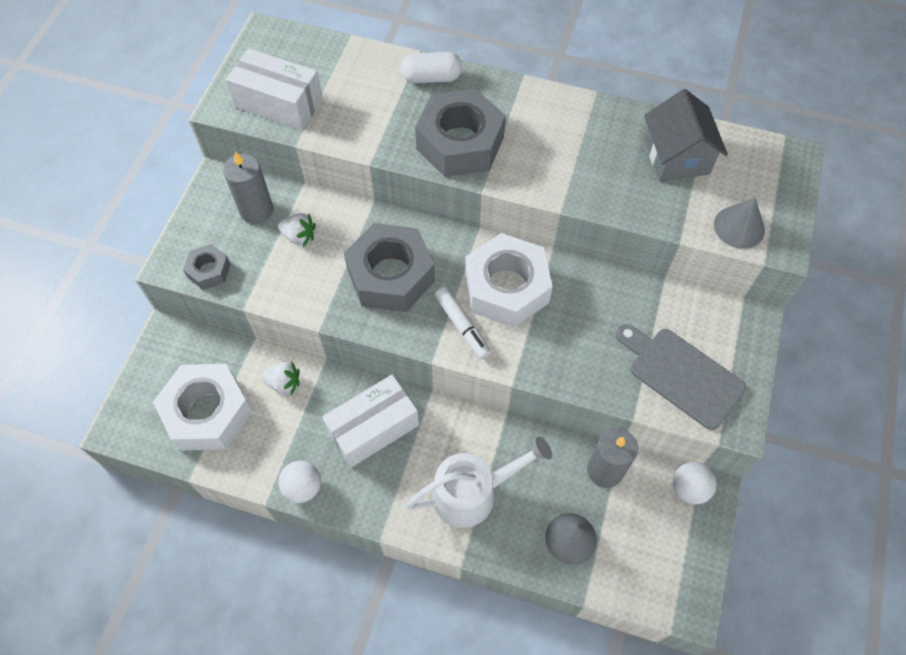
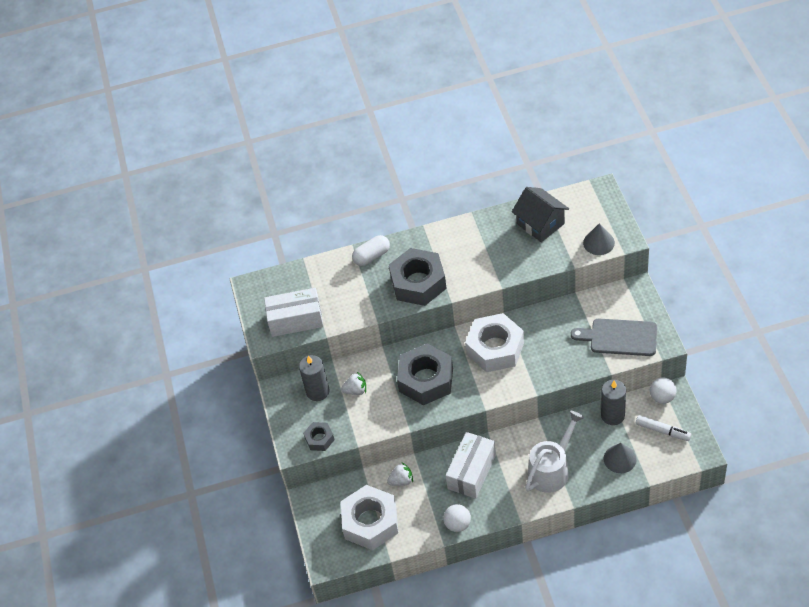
camera: 25 degrees left, 10 degrees down
(462, 326) = (487, 382): white marker -> white marker (662, 431)

